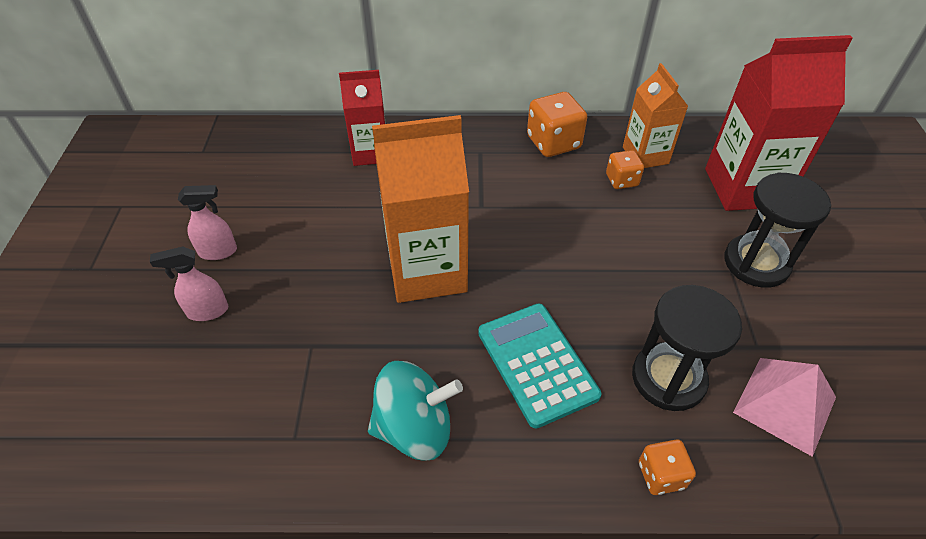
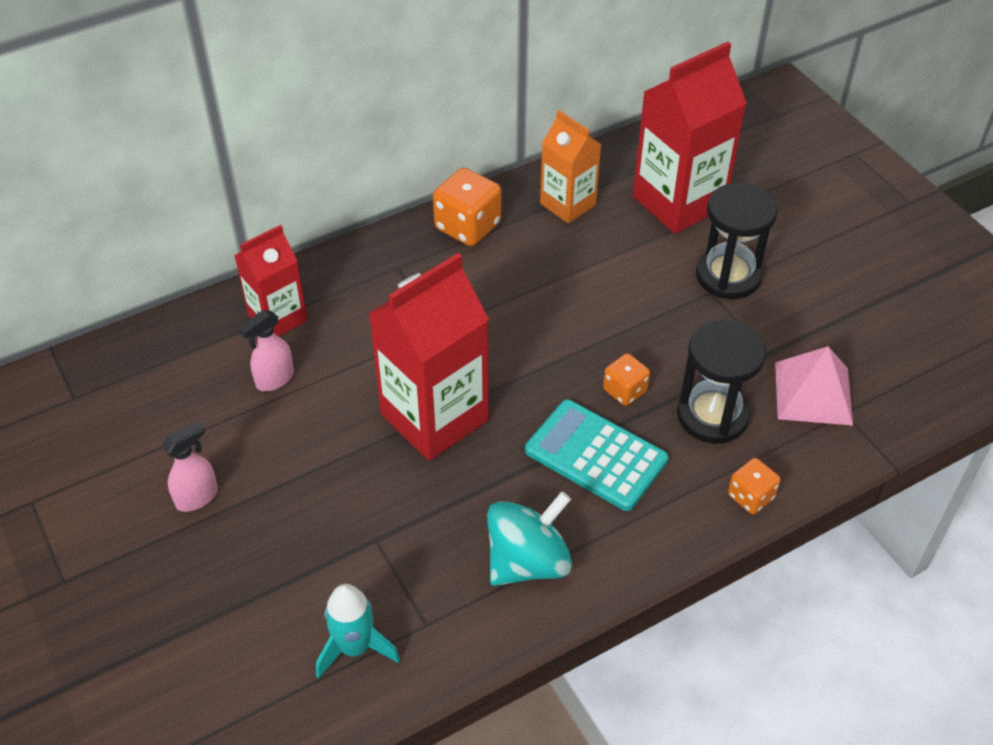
camera: 30 degrees left, 0 degrees up
(207, 311) = (240, 559): pink spray bottle -> pink spray bottle (274, 379)
(227, 427) = (355, 648): none -> turquoise rocket
(427, 271) = (434, 417): orange carton -> red carton
(621, 180) = (561, 241): orange dice -> orange dice (625, 390)

